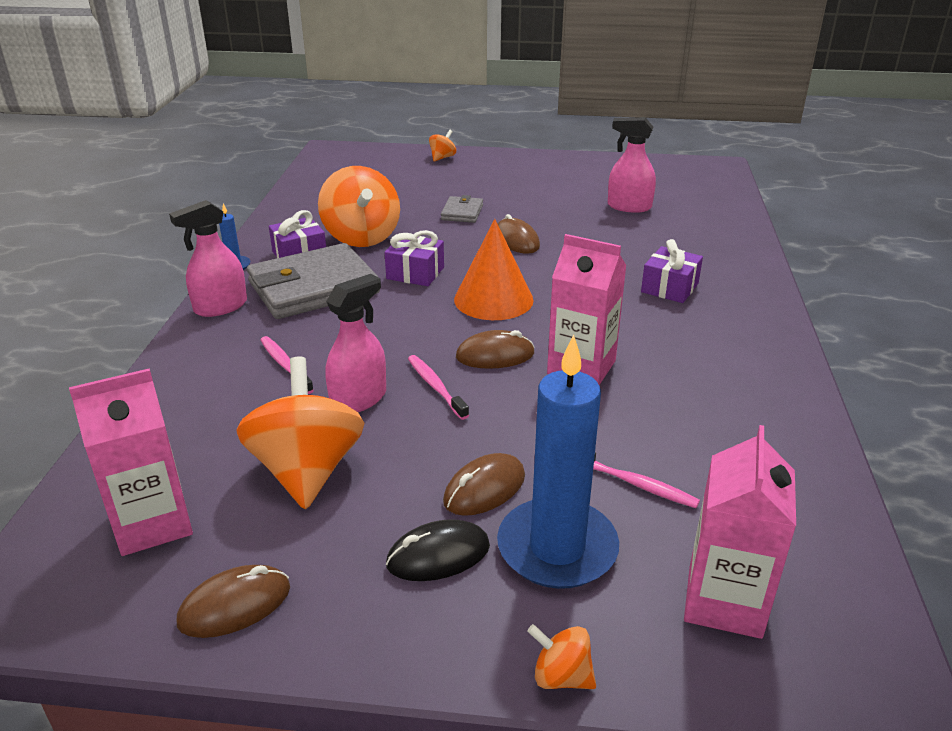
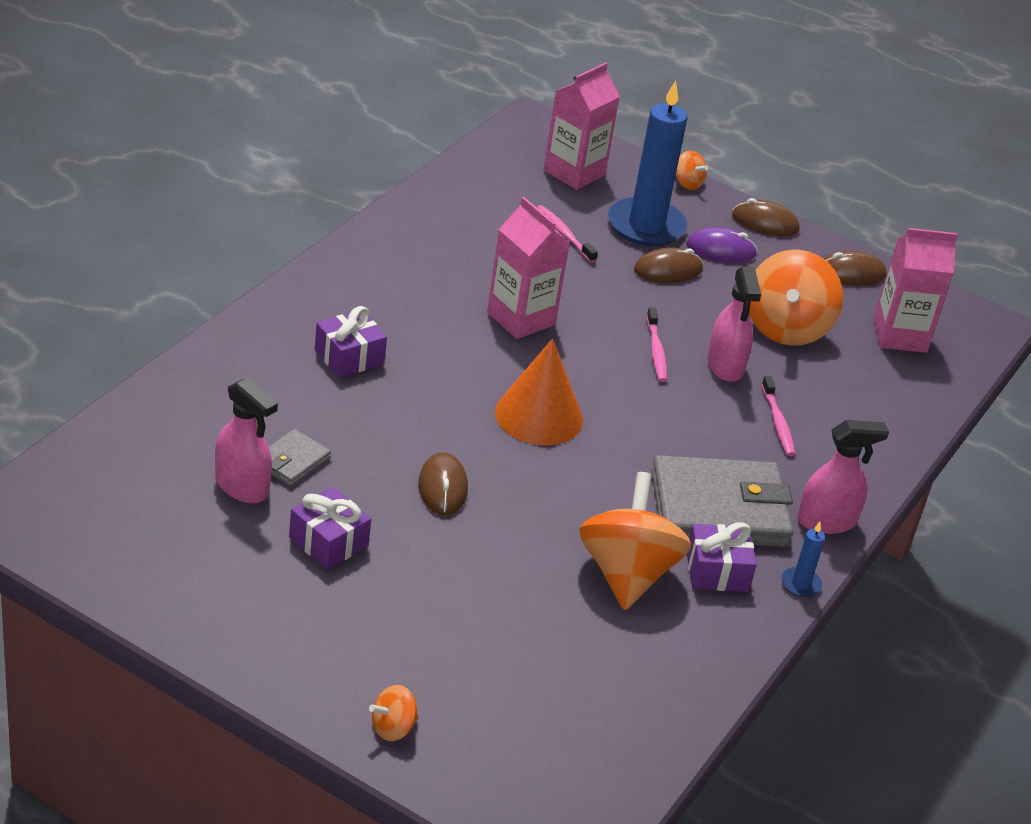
camera: 160 degrees left, 5 degrees up
(359, 399) = (725, 366): pink spray bottle -> pink spray bottle turned 75 degrees counterclockwise
(415, 273) = (596, 485): purple gift -> purple gift (328, 542)
(438, 555) = (721, 250): black mouse -> purple mouse
(462, 212) = (467, 568): grey wallet -> grey wallet (292, 461)
(495, 355) = (585, 358): brown mouse -> brown mouse (765, 223)

